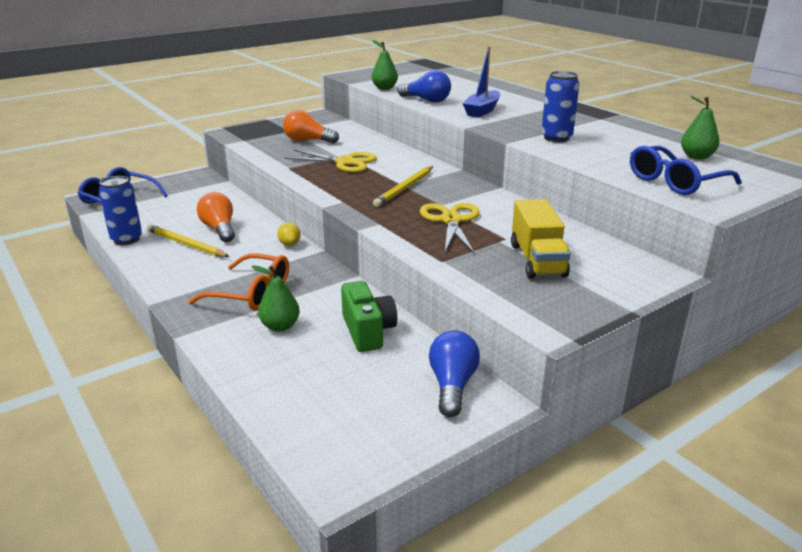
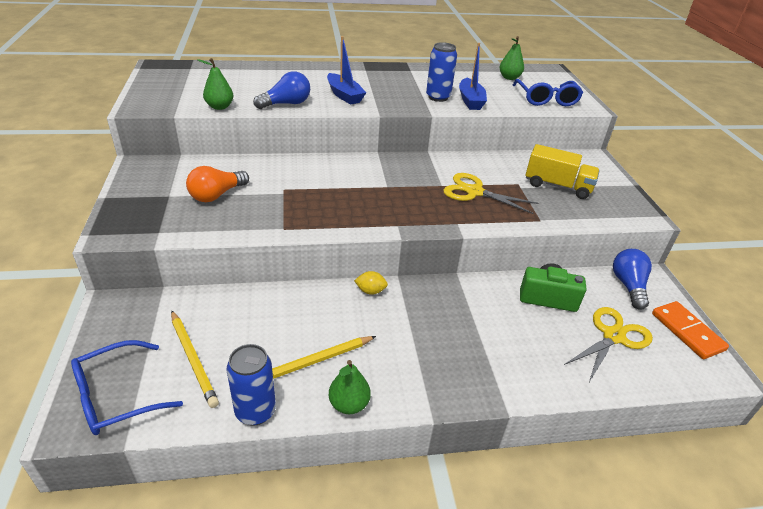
camera: 65 degrees left, 10 degrees up
(219, 229) = (295, 327): orange light bulb -> none
(251, 293) = (452, 342): orange glasses -> none
(280, 326) = (519, 341): green pear -> green pear (349, 404)
(345, 162) = (304, 195): yellow scissors -> yellow scissors (613, 336)
(398, 444) = (687, 332): none -> orange domino
(405, 188) = (395, 188): yellow pencil -> yellow pencil (193, 359)
(452, 385) = (628, 286): blue light bulb -> blue light bulb turned 60 degrees clockwise
(579, 150) = (470, 101): none -> blue boat

